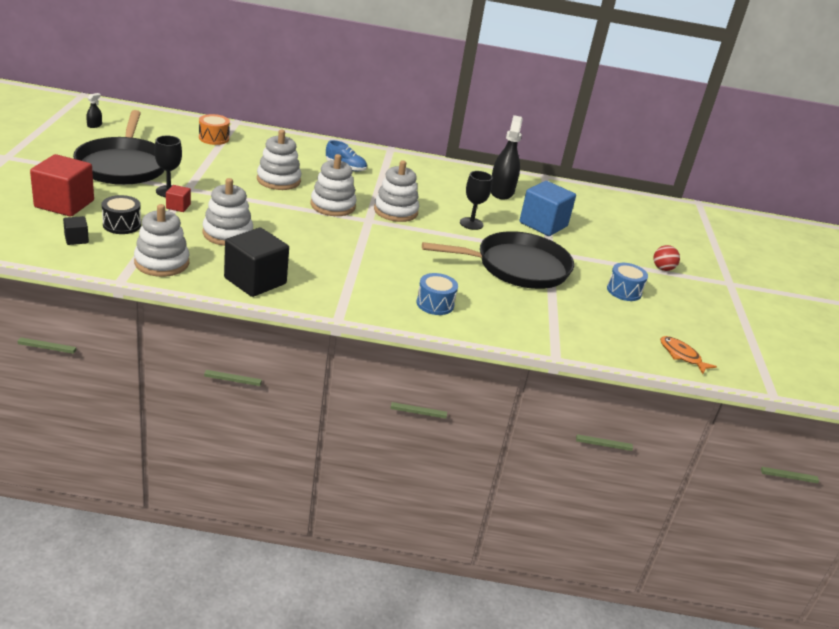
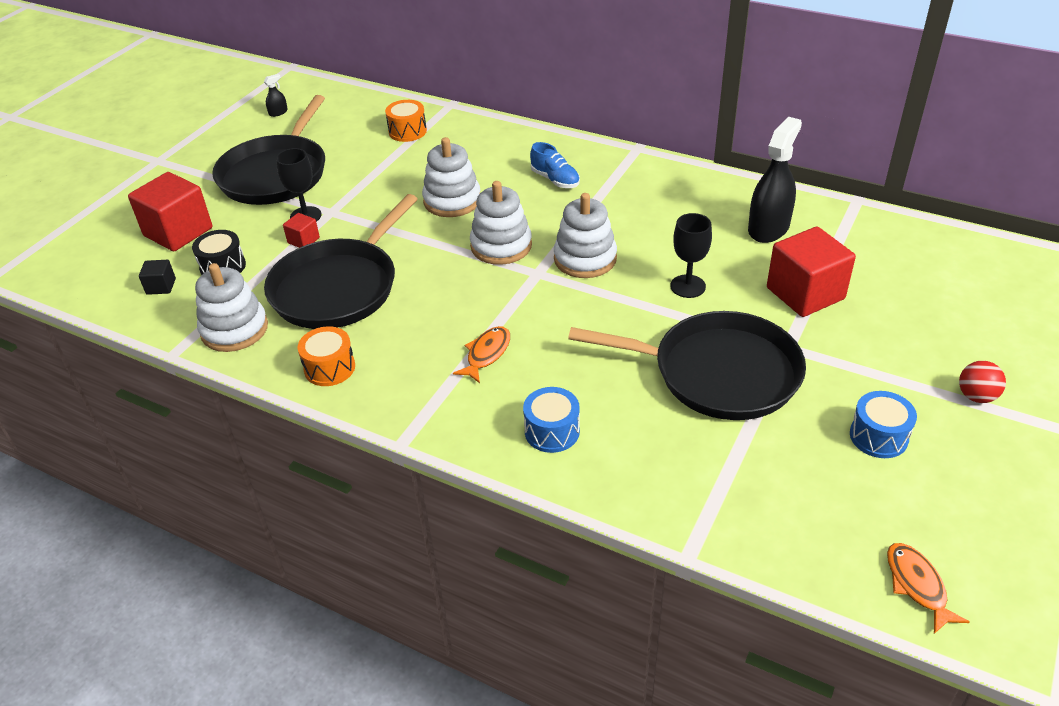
camera: 30 degrees right, 10 degrees up
(227, 234) = (338, 287): white stacking toy -> black pan
(255, 281) = (329, 368): black cube -> orange drum
(364, 266) = (487, 354): none -> orange fish
(543, 224) = (805, 293): blue cube -> red cube

